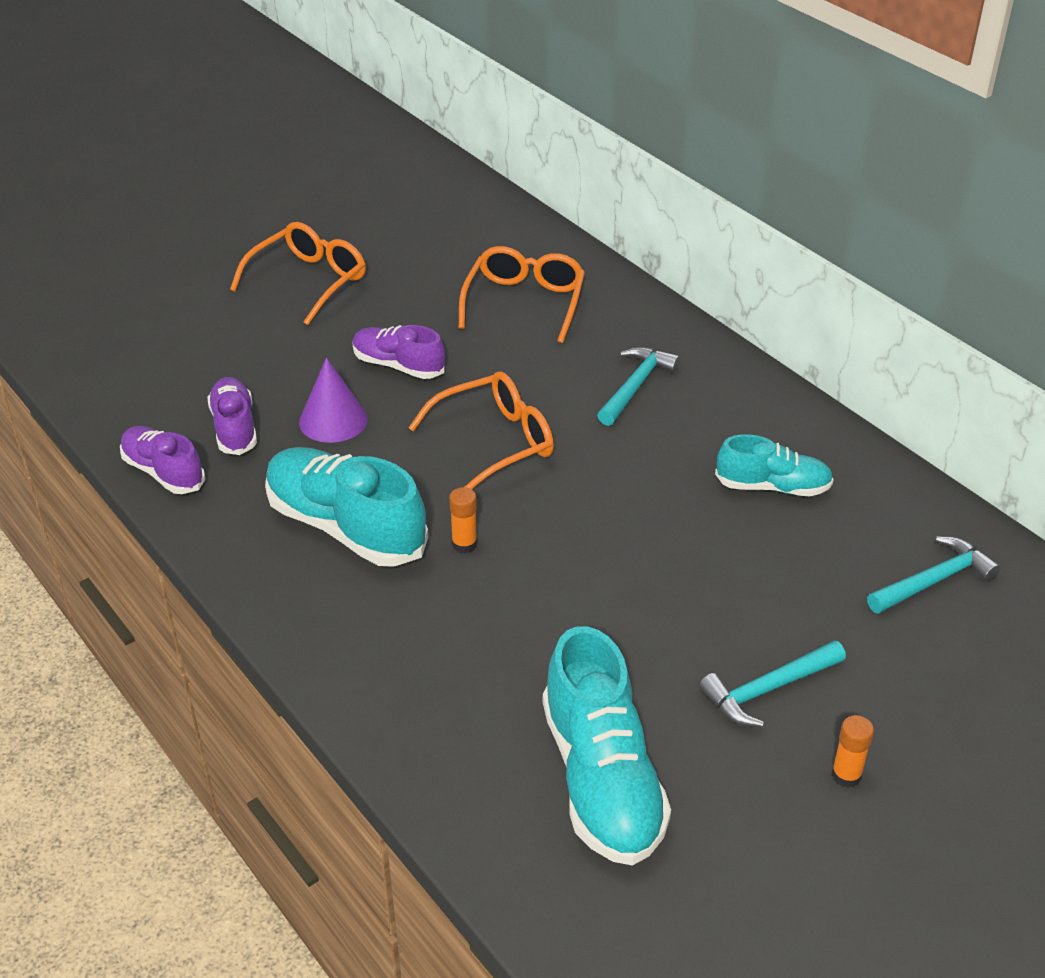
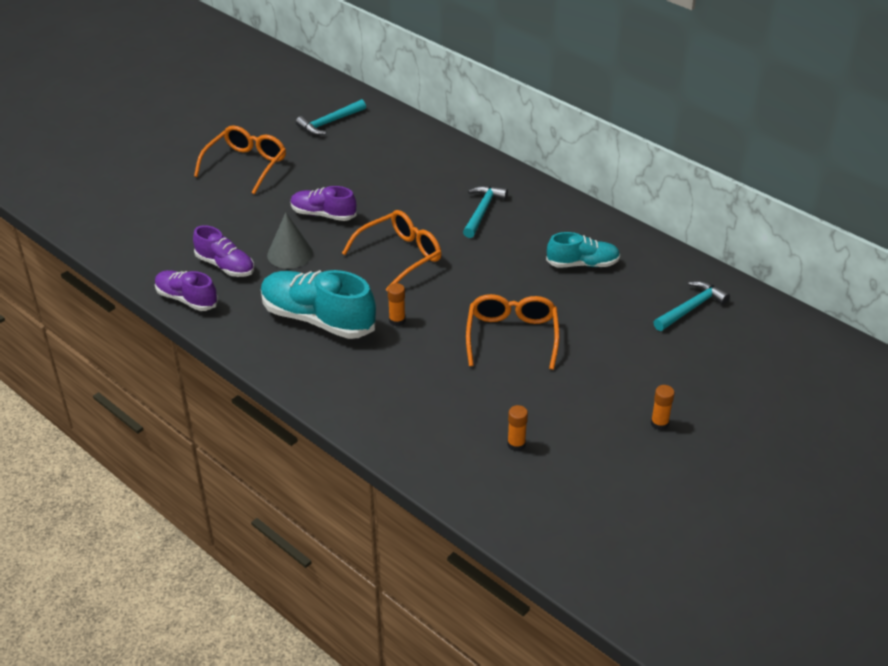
camera: 10 degrees left, 0 degrees up
(234, 428) = (225, 266): purple shoe -> purple shoe turned 150 degrees clockwise
(333, 420) = (290, 254): purple cone -> grey cone
(524, 302) = (396, 164): orange glasses -> orange glasses (512, 336)
(602, 779) = (516, 444): turquoise shoe -> orange glue stick
(768, 689) = (604, 382): turquoise hammer -> turquoise hammer (330, 123)

